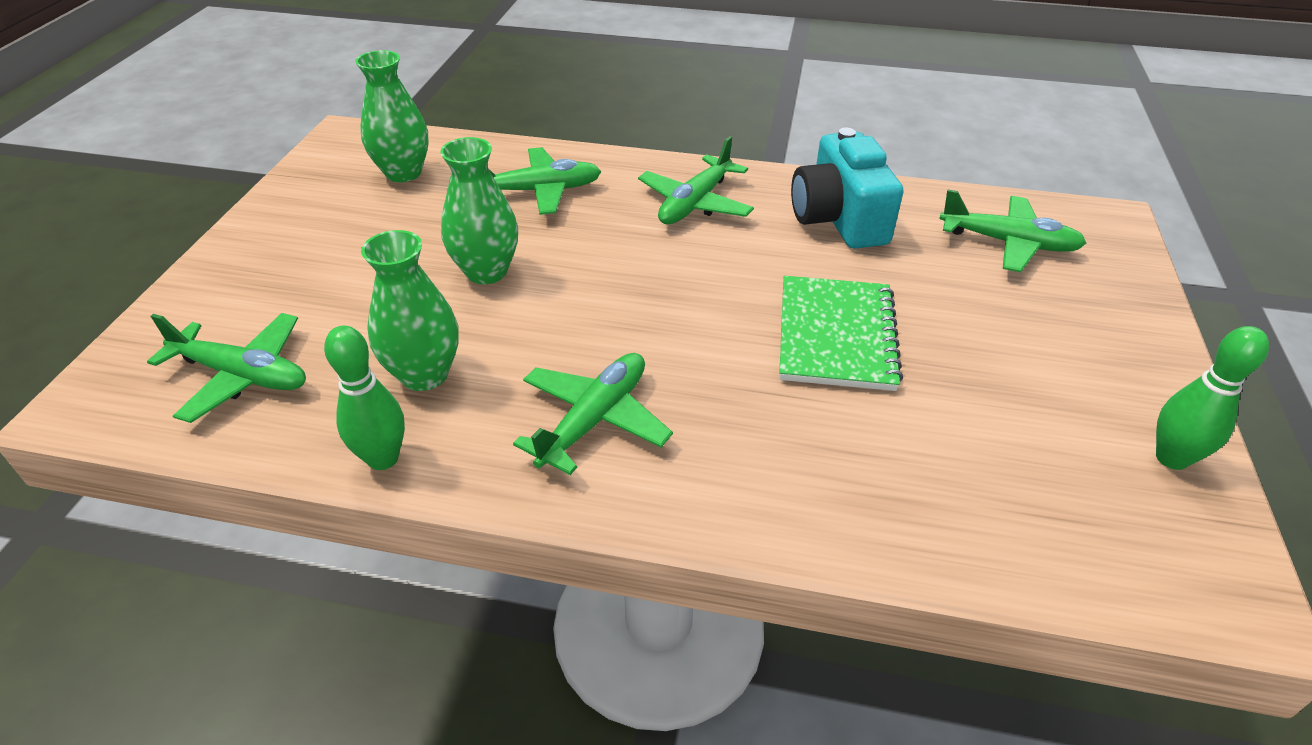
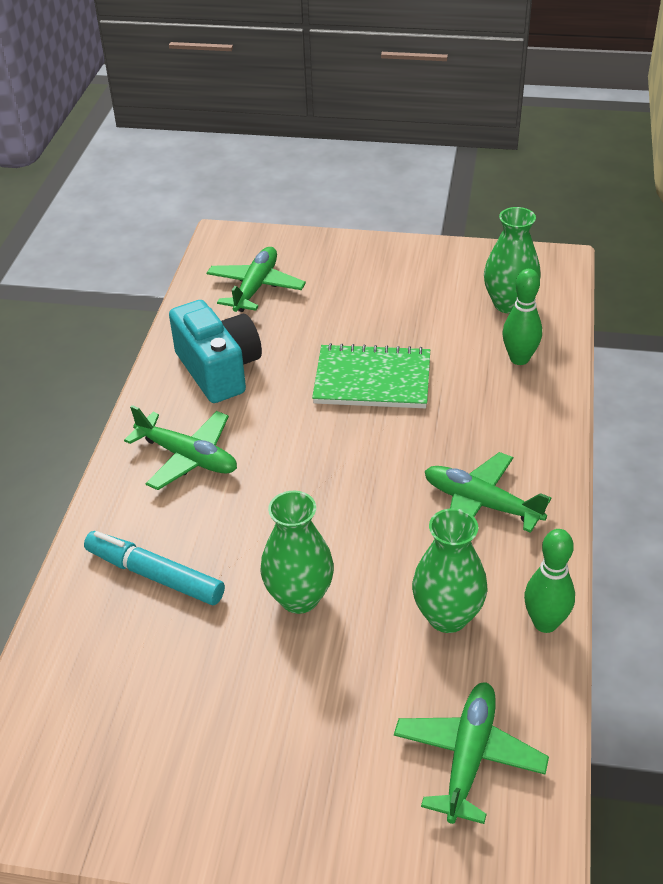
camera: 90 degrees left, 0 degrees up
(403, 173) = (101, 710): green vase -> green vase (509, 304)
(540, 191) = (155, 575): green plane -> turquoise marker
(839, 219) = (219, 370): turquoise camera -> turquoise camera turned 105 degrees counterclockwise
(1171, 458) = (467, 260): green bowling pin -> green bowling pin (519, 359)

